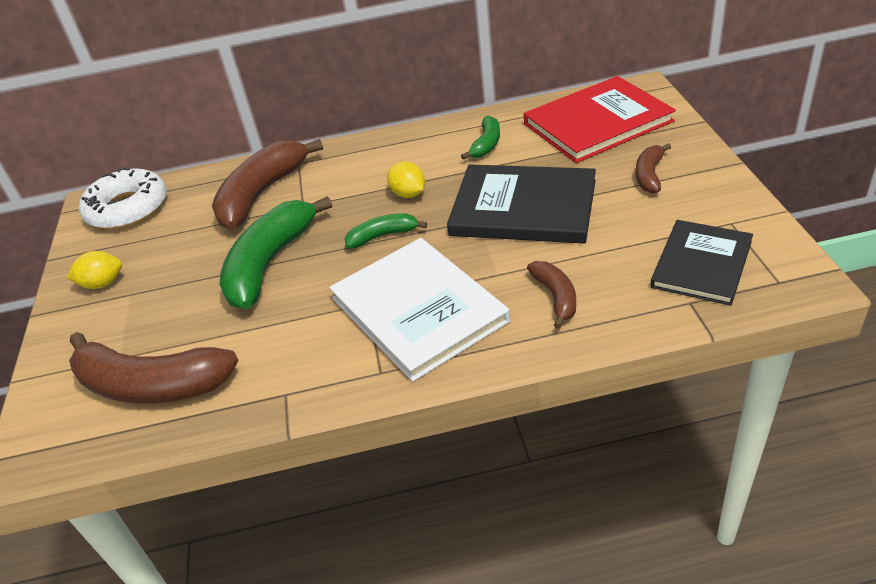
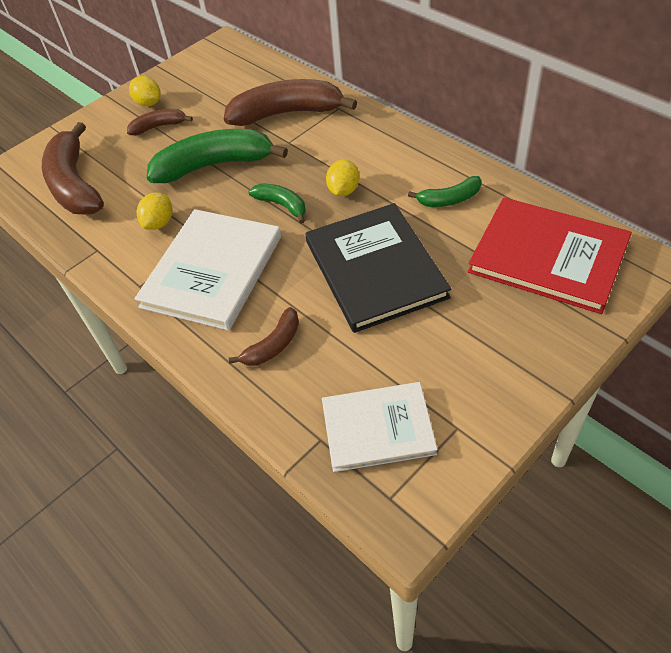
camera: 55 degrees right, 10 degrees up
(128, 208) = (227, 62): white donut -> none
(304, 329) = (159, 223): none -> yellow lemon
(649, 175) = (489, 334): brown banana -> brown banana (159, 127)
(701, 264) = (378, 428): black book -> white book

